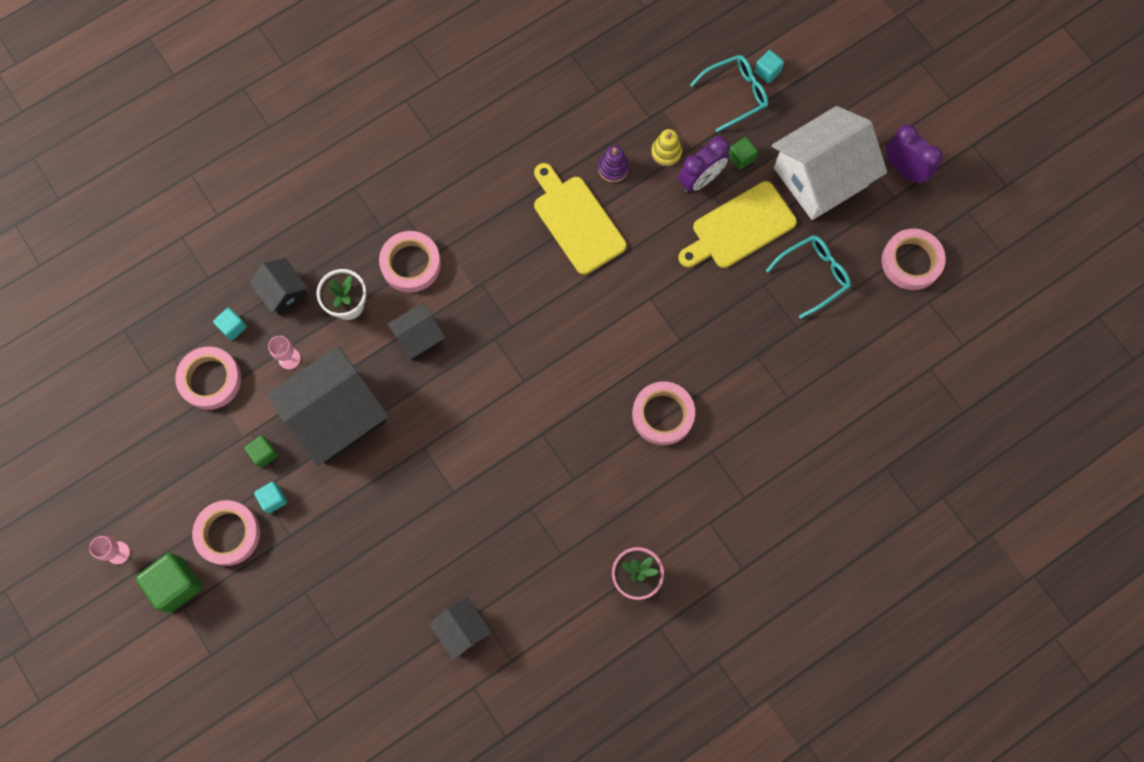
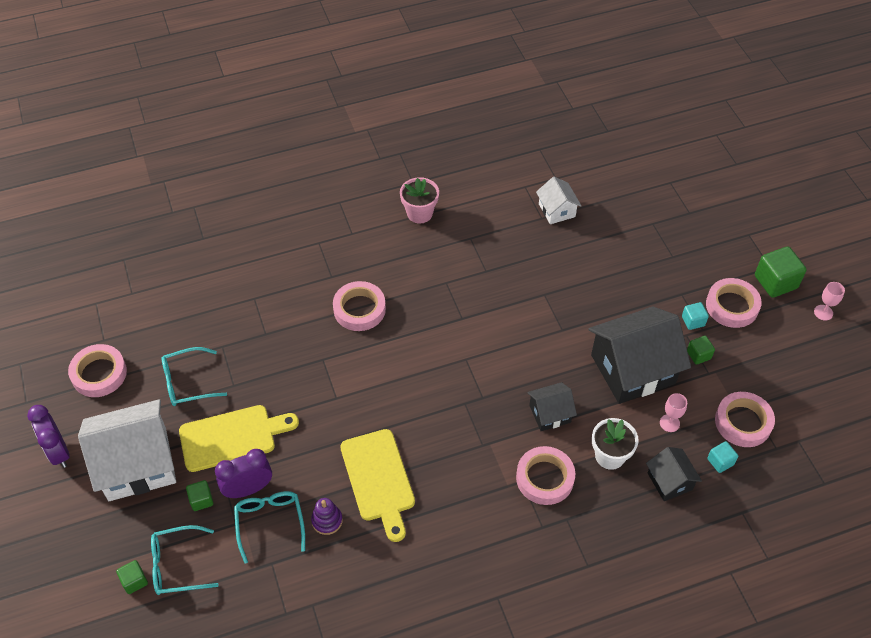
camera: 165 degrees left, 20 degrees down
(462, 630) = (557, 210): black house -> white house
(666, 152) = (270, 523): yellow stacking toy -> turquoise glasses
(767, 71) = (134, 581): turquoise cube -> green cube

